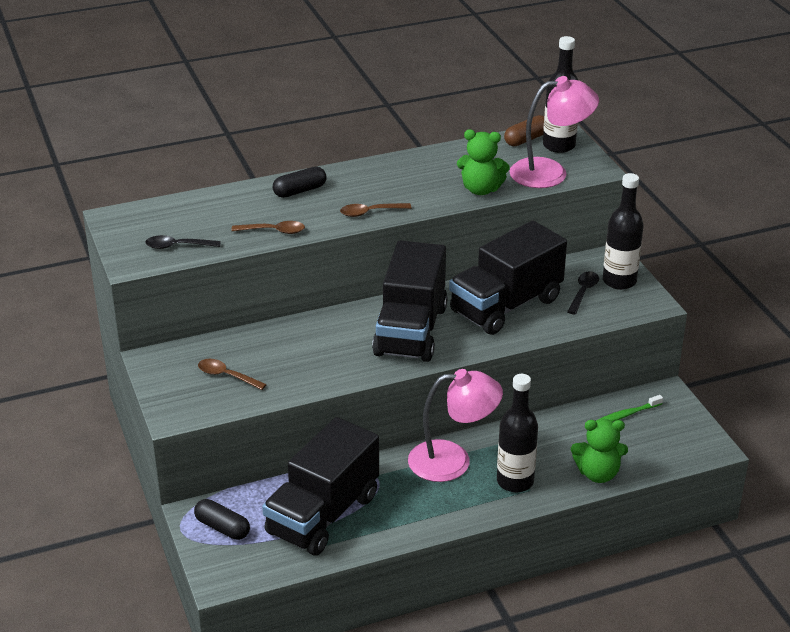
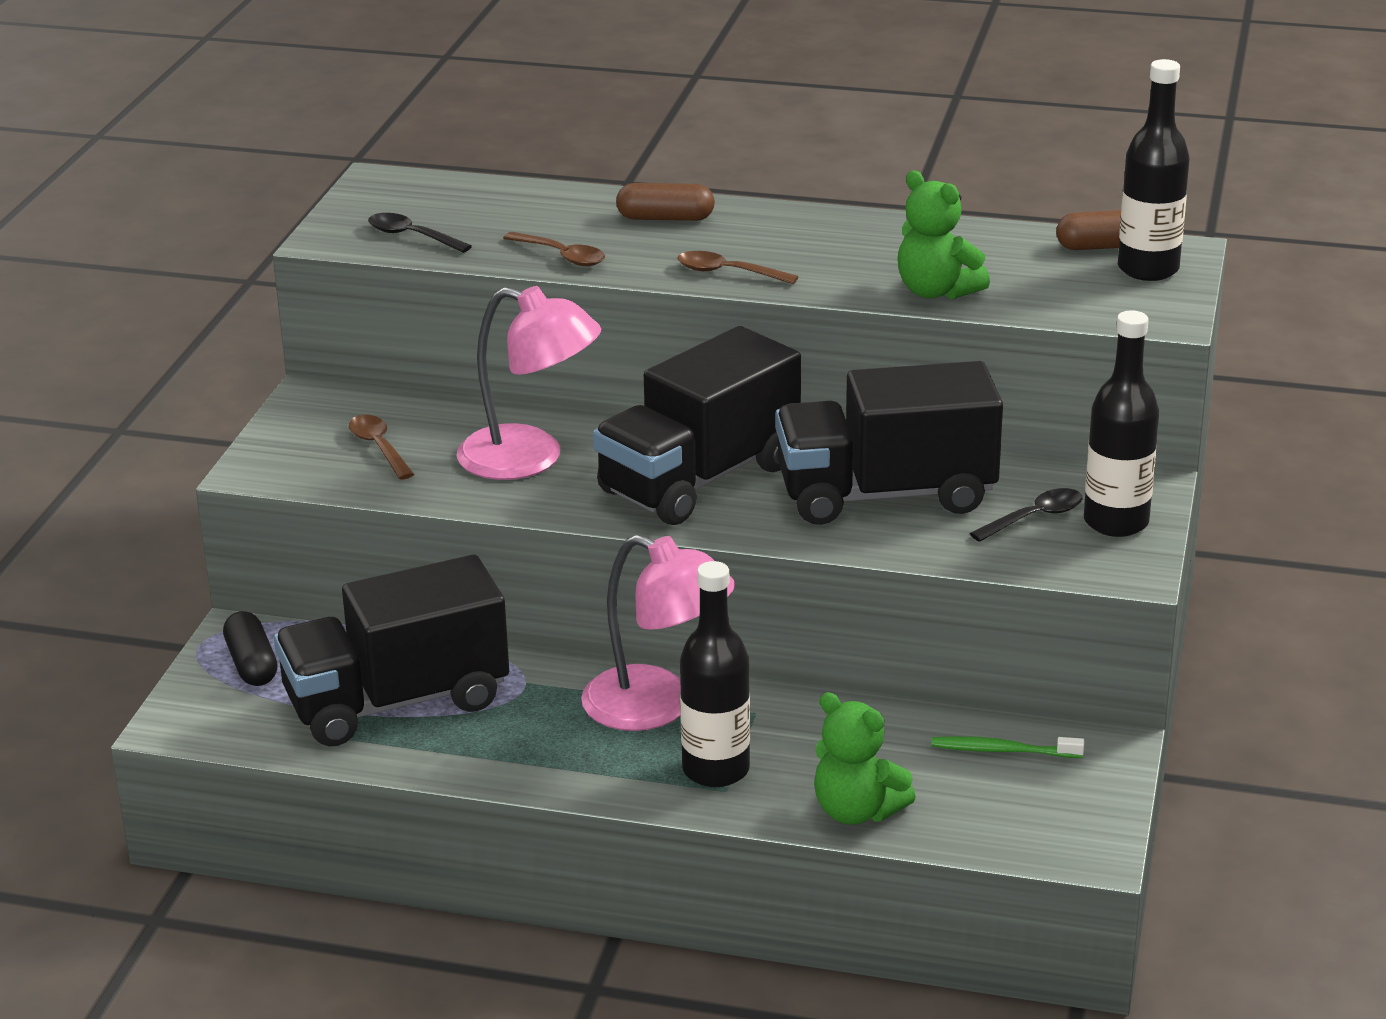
camera: 35 degrees right, 5 degrees down
(300, 191) = (665, 218): black capsule -> brown capsule
(550, 172) = (1081, 300): pink lamp -> pink lamp (530, 459)

